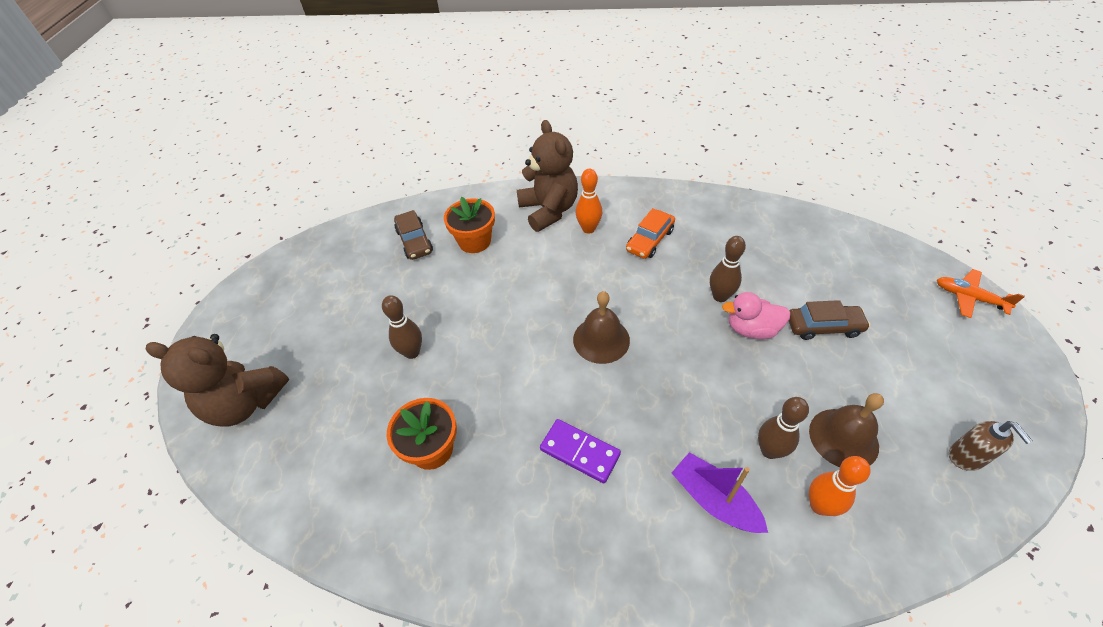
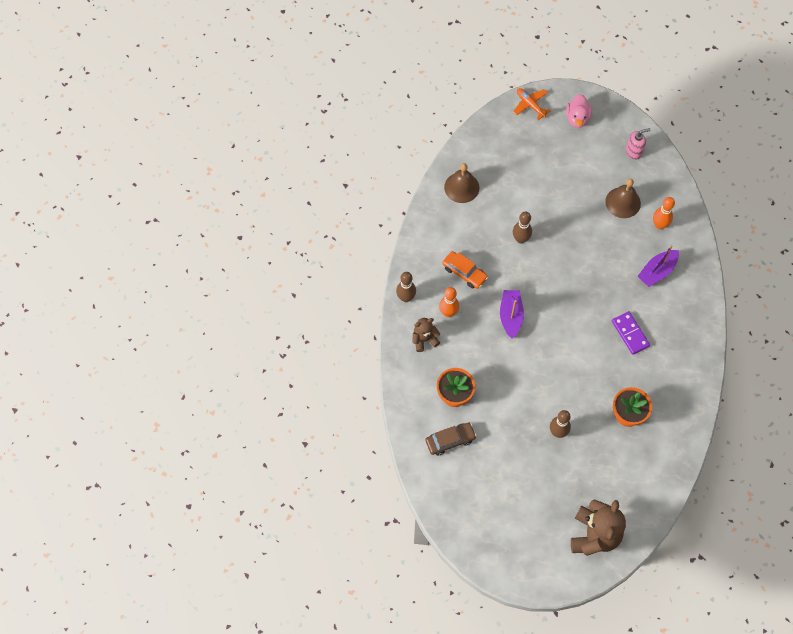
camera: 90 degrees left, 15 degrees up
(549, 210) = (424, 339): brown teddy bear -> brown teddy bear, size x0.55
(580, 452) = (630, 333): purple domino -> purple domino turned 60 degrees counterclockwise
(592, 291) = (510, 316): none -> purple boat
(601, 339) = (552, 314): brown bell -> brown bell (461, 187)
(751, 329) = (548, 227): pink duck -> pink duck (577, 118)
(769, 450) = (630, 239): brown bowling pin -> brown bowling pin (406, 298)
(823, 327) = (548, 188): brown car -> none
(966, 457) = (633, 151): brown soap dispenser -> pink soap dispenser
(969, 298) = (530, 105): orange plane -> orange plane turned 105 degrees clockwise

